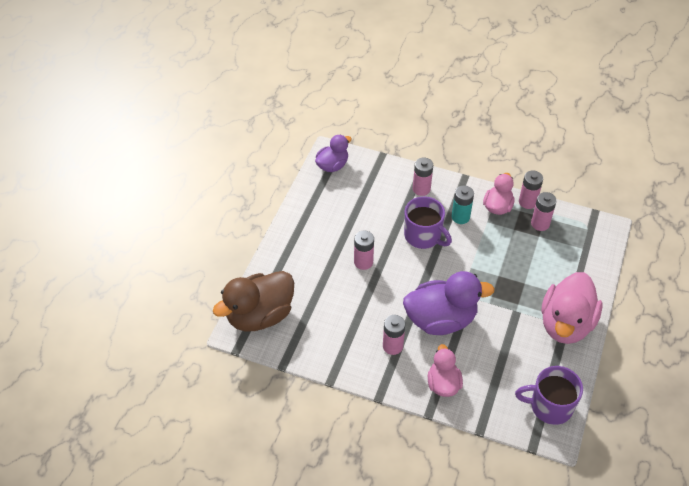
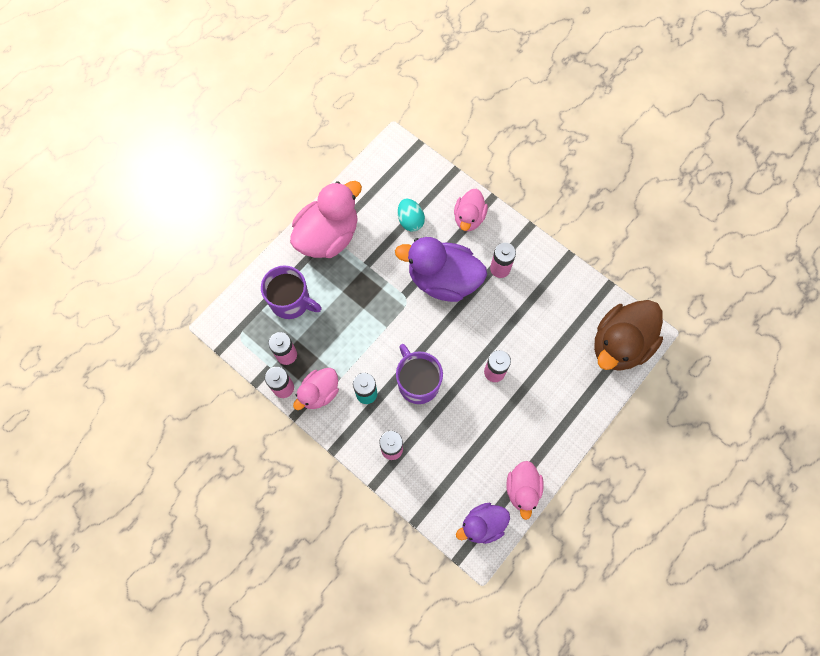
camera: 160 degrees left, 20 degrees up
(260, 315) = (620, 344): brown duck -> brown duck turned 150 degrees clockwise
(310, 193) = (522, 489): none -> pink duck
(498, 363) = (410, 221): none -> turquoise egg
(550, 406) = (386, 169): purple mug -> purple mug (291, 301)

